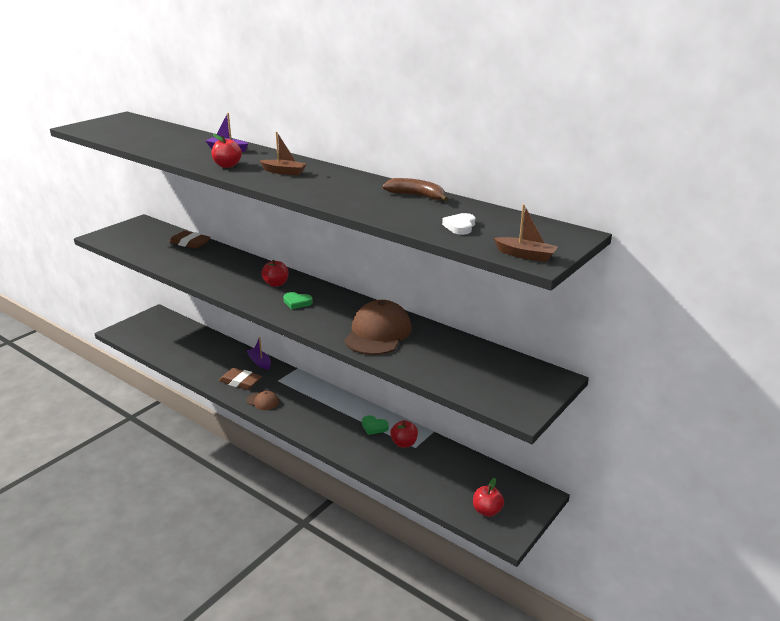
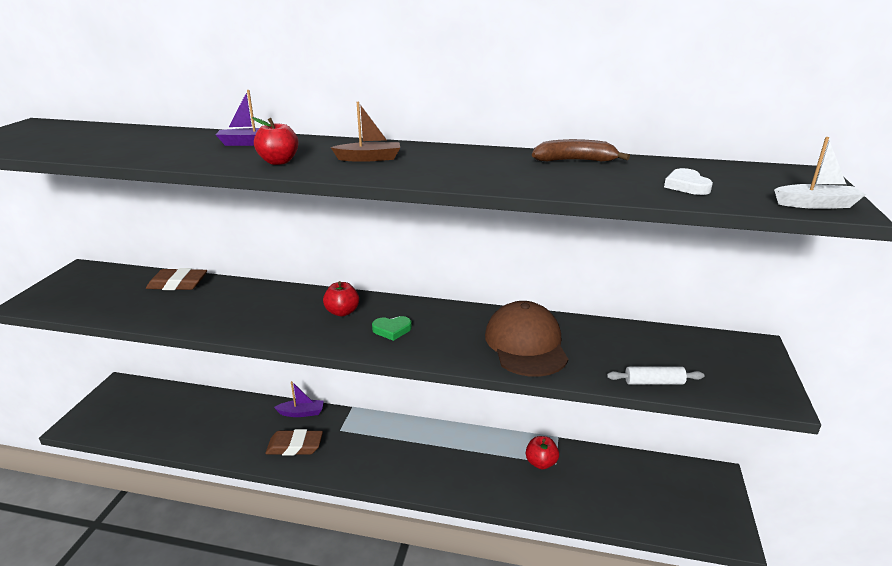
camera: 25 degrees left, 0 degrees up
(260, 362) = (301, 413): purple boat -> purple boat turned 150 degrees clockwise
(263, 401) = (341, 464): brown cap -> none
(374, 427) = (494, 453): green heart -> none
(441, 379) = (654, 382): none -> white rolling pin
(487, 511) = (688, 515): red apple -> none
(525, 255) = (815, 204): brown boat -> white boat

